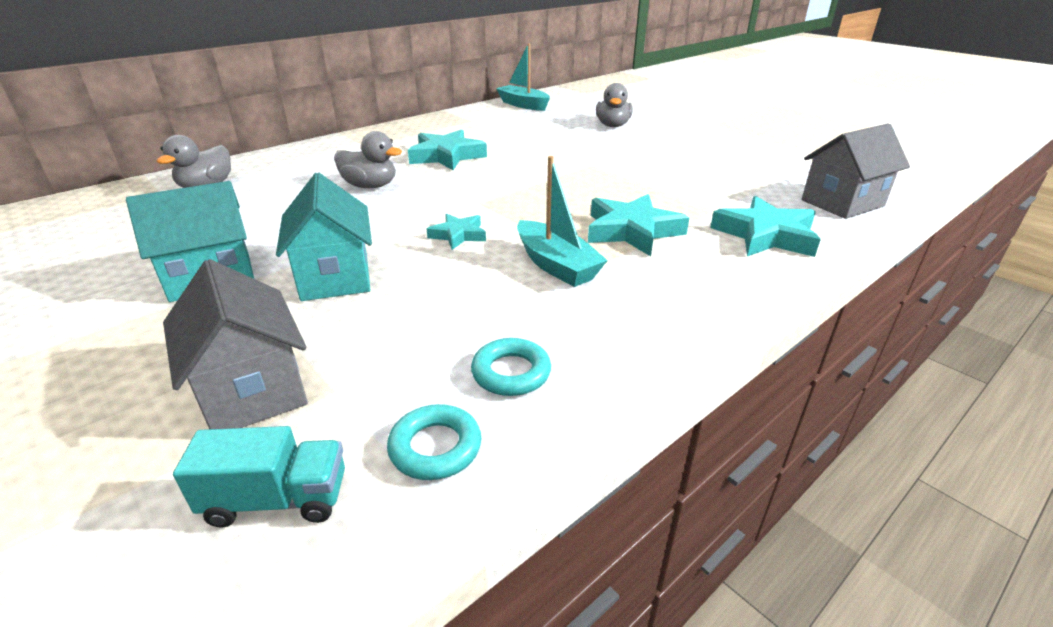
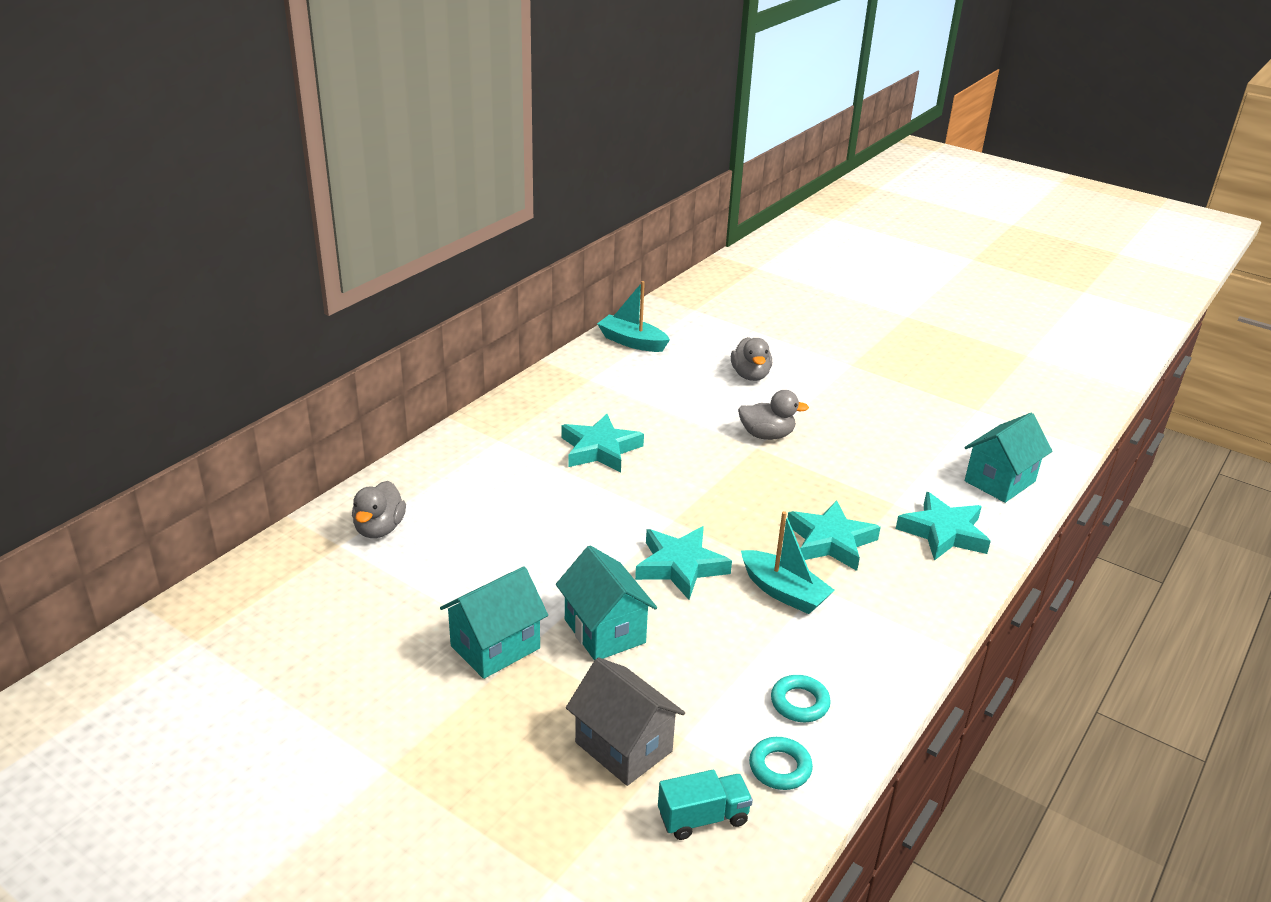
camera: 15 degrees left, 0 degrees up
(370, 186) = (552, 507): grey duck -> grey duck (766, 435)
(458, 235) = (680, 566): turquoise star -> turquoise star, size x1.74
(842, 203) = (1000, 481): grey house -> turquoise house

